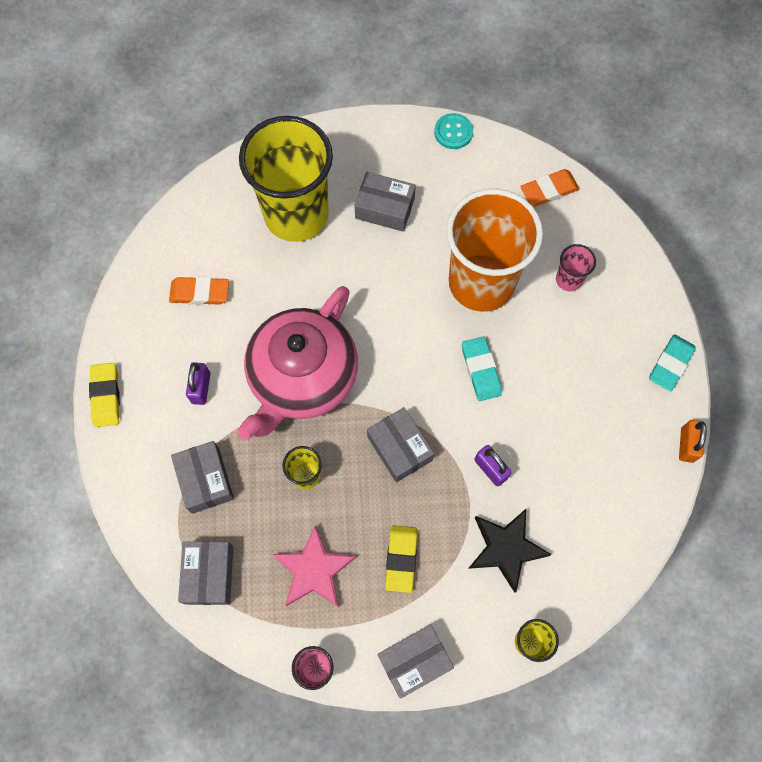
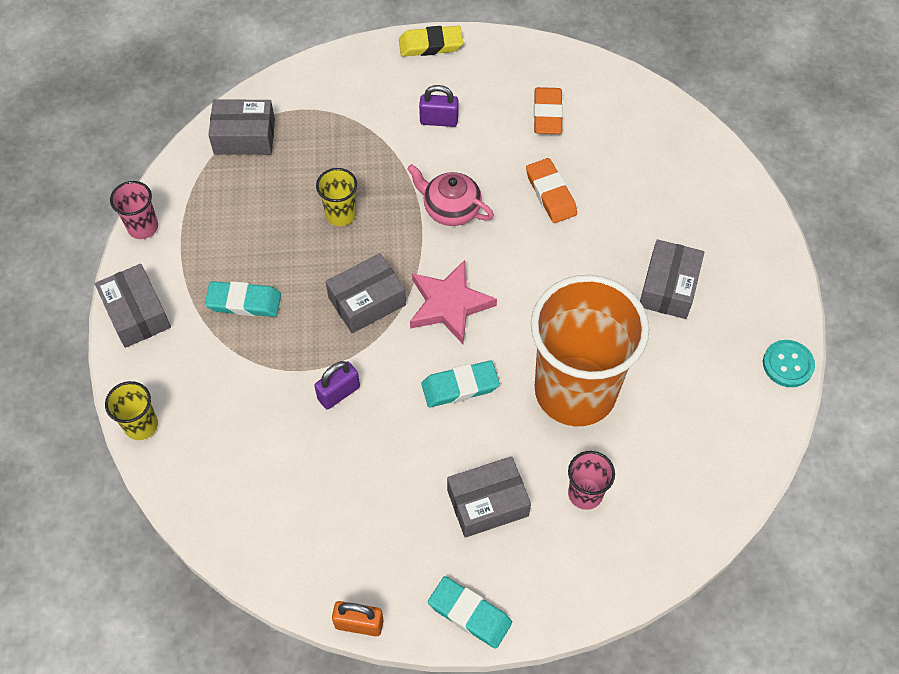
camera: 90 degrees right, 10 degrees down
(205, 480) = (340, 129): grey box -> grey box (487, 503)
(296, 214) = (651, 198): yellow cup -> none
(302, 377) = (450, 209): pink teapot -> pink teapot, size x0.48
(314, 570) = (240, 223): pink star -> pink star (449, 305)
(401, 559) = (244, 302): yellow eraser -> turquoise eraser
(506, 548) = (245, 406): black star -> none
(549, 190) = (715, 476): orange eraser -> orange eraser (551, 193)

